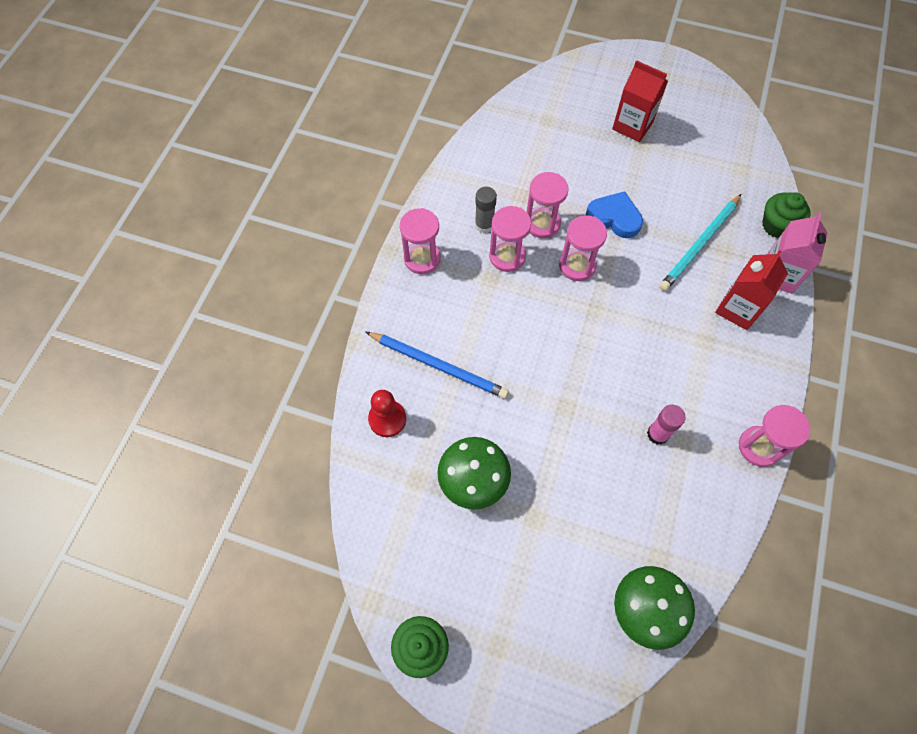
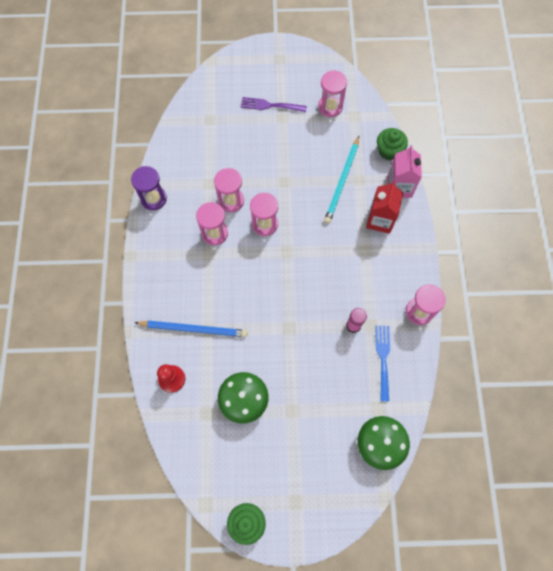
camera: 20 degrees left, 5 degrees up
(422, 259) = (155, 254): pink hourglass -> pink hourglass (330, 107)
(444, 192) = (153, 199): none -> purple hourglass
(484, 225) = (191, 215): grey glue stick -> none
(614, 218) = (279, 180): blue heart -> none
(632, 126) = (270, 105): red carton -> purple fork
(686, 493) = (383, 359): none -> blue fork

